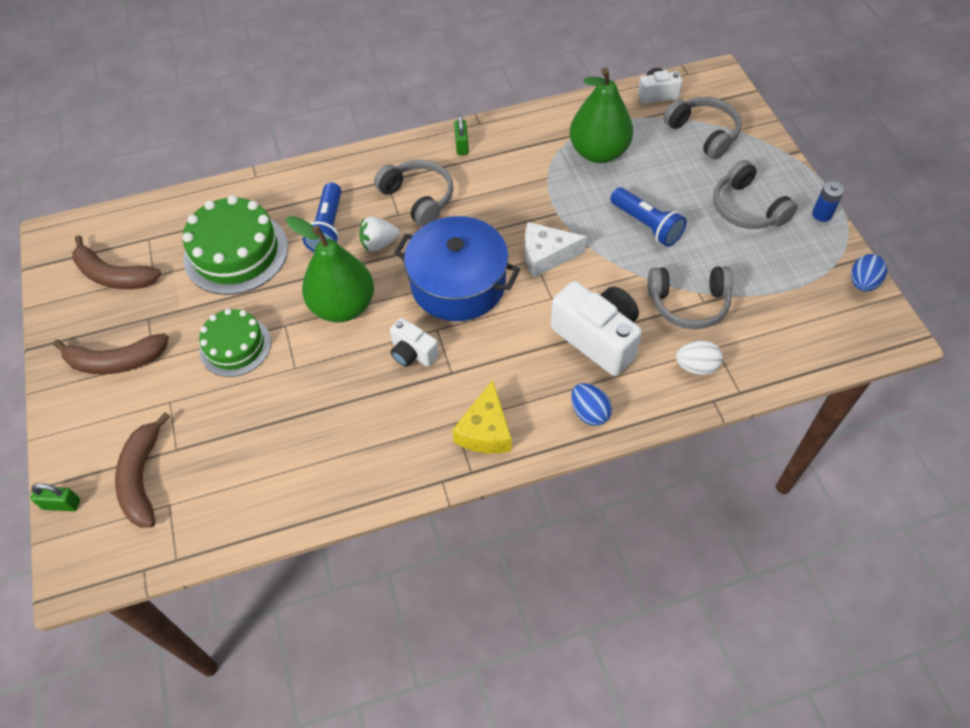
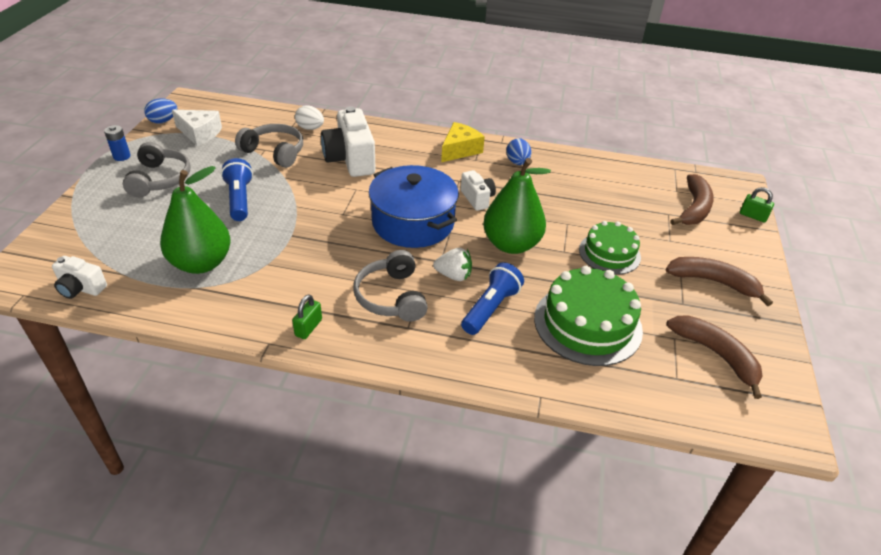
camera: 155 degrees left, 15 degrees down
(546, 256) = (332, 212): white cheese -> white cheese (199, 133)
(589, 412) = (393, 135): blue egg -> blue egg (517, 162)
(703, 133) = (102, 238): grey headphones -> none

